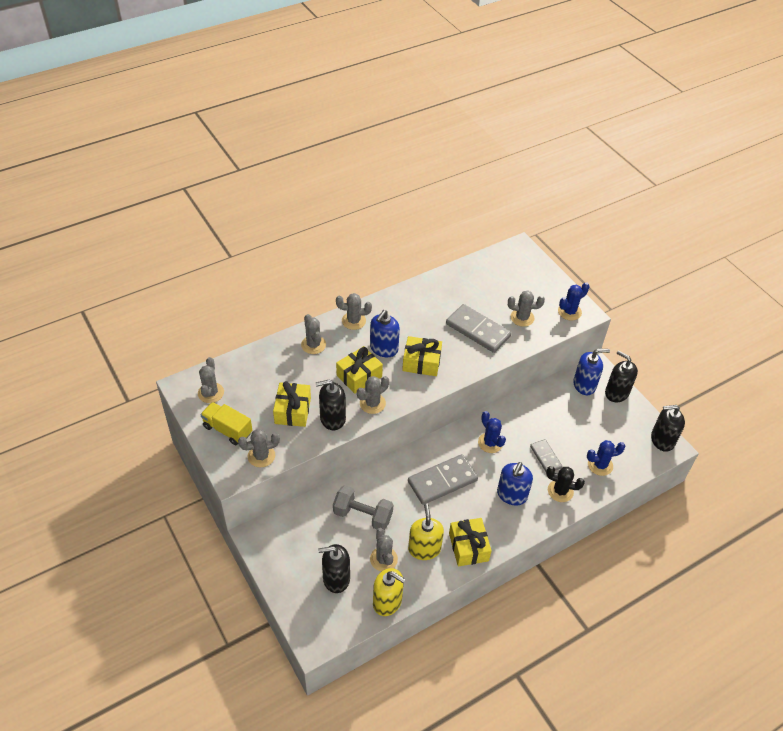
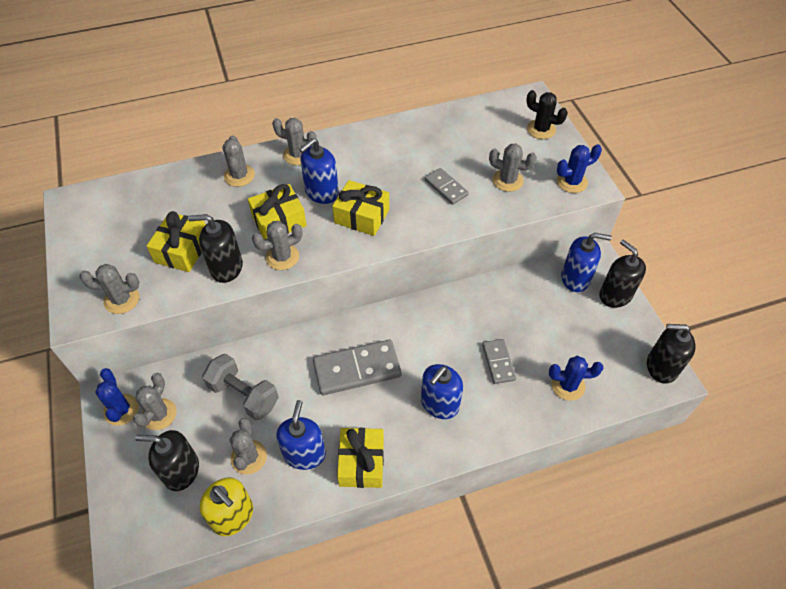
camera: 15 degrees right, 5 degrees up
(211, 393) = (97, 213): grey cactus -> grey cactus (159, 414)
(227, 430) = (96, 260): yellow truck -> none
(424, 549) = (304, 453): yellow soap dispenser -> blue soap dispenser
(477, 330) = (446, 188): grey domino -> grey domino, size x0.57
(490, 443) = (433, 331): blue cactus -> blue cactus (121, 410)
(560, 491) = (505, 410): black cactus -> black cactus (541, 129)

